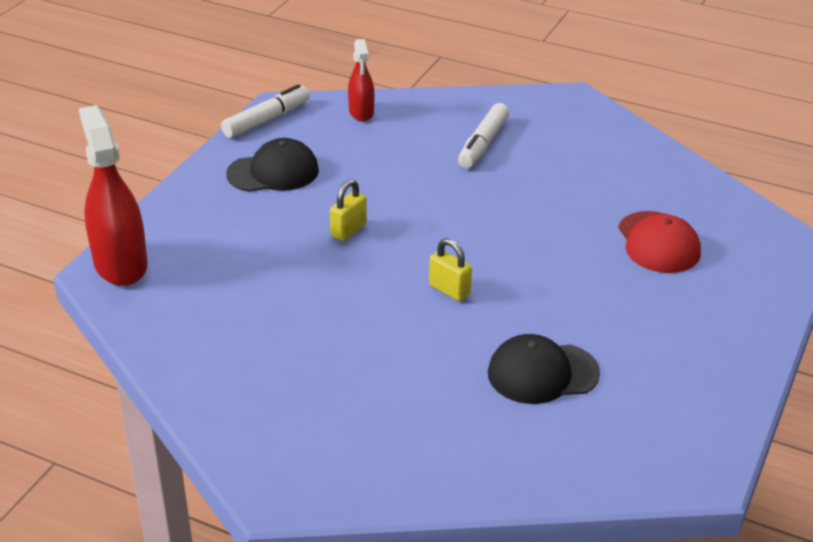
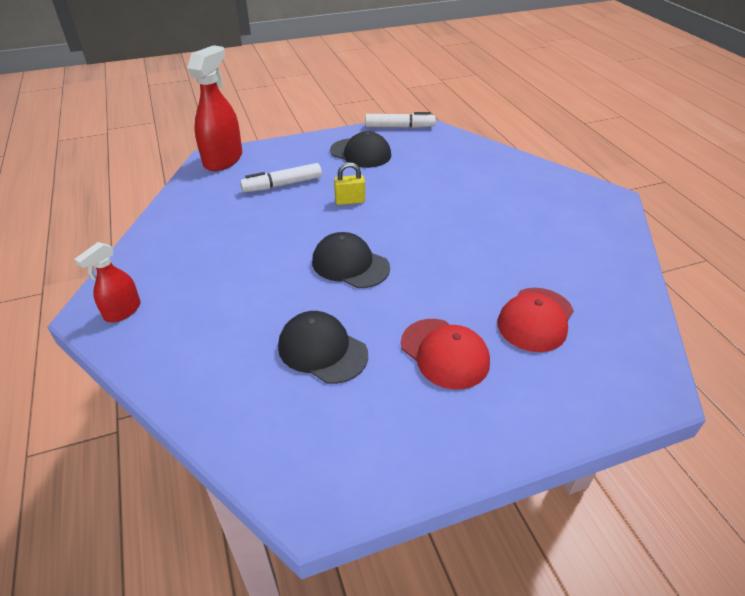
camera: 45 degrees right, 5 degrees up
(361, 112) = (456, 145): red spray bottle -> red spray bottle (123, 311)
(449, 290) = (350, 264): yellow padlock -> black cap
(483, 144) = (504, 195): white marker -> white marker (282, 185)
(634, 311) = (444, 353): none -> red cap

